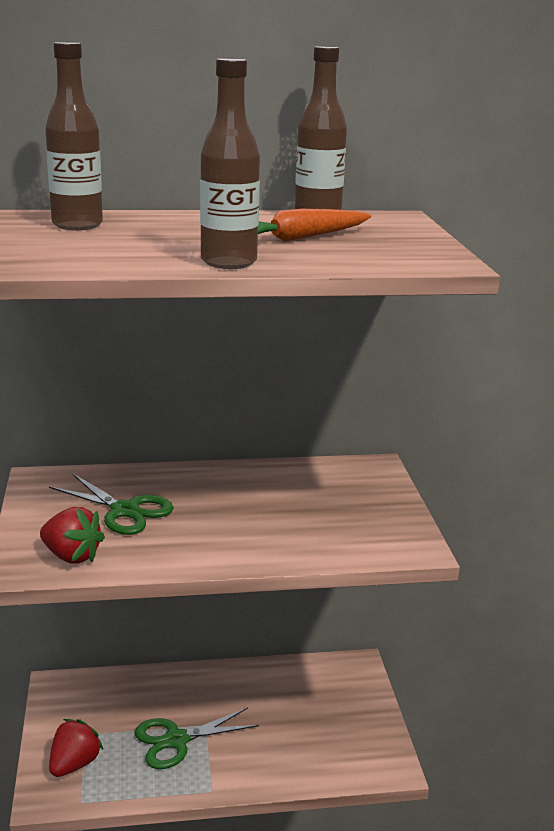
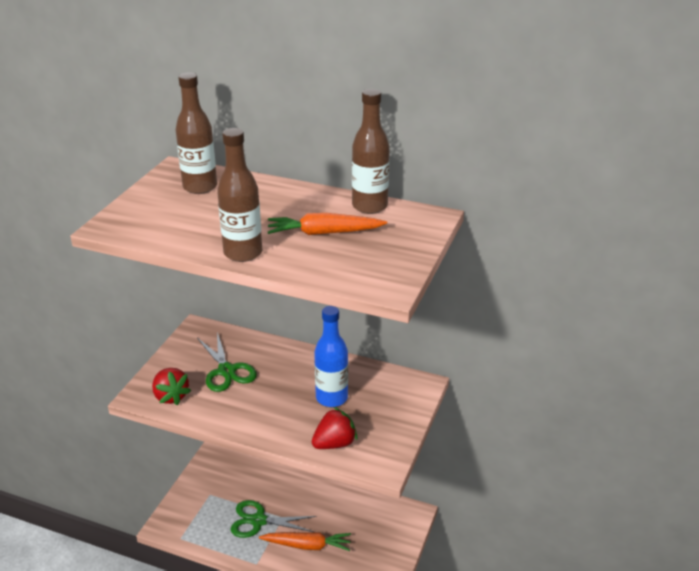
camera: 30 degrees right, 10 degrees up
(74, 764) = (191, 512): red strawberry -> red strawberry (334, 443)
(261, 744) = (307, 545): none -> orange carrot
(288, 503) = (331, 398): none -> blue bottle

